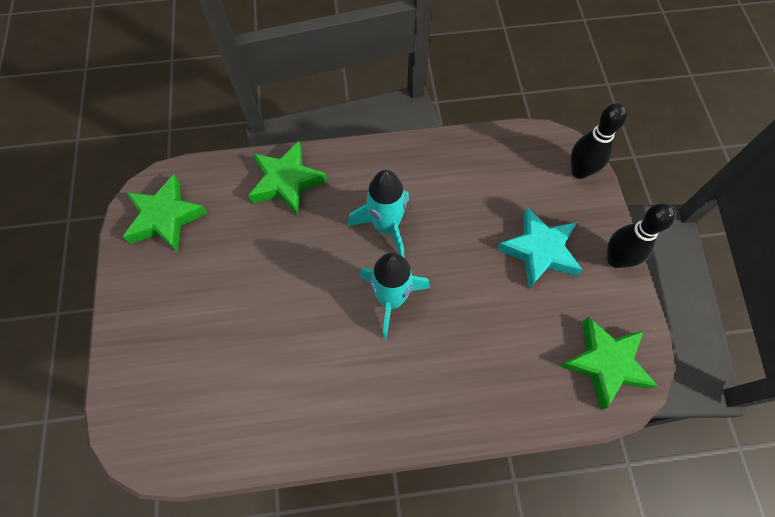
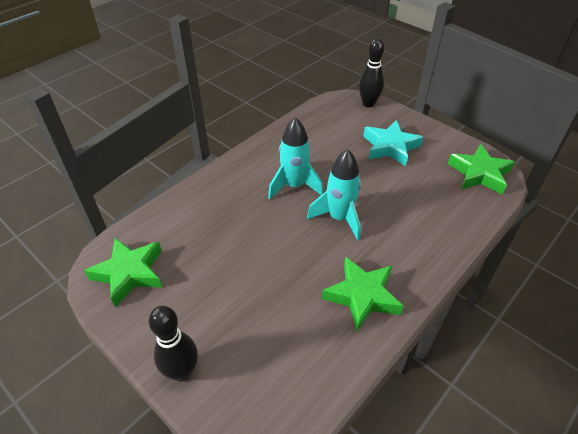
camera: 40 degrees left, 20 degrees down
(286, 182) = (202, 201): green star -> green star (362, 296)
(616, 259) = (430, 129): black bowling pin -> black bowling pin (182, 372)

